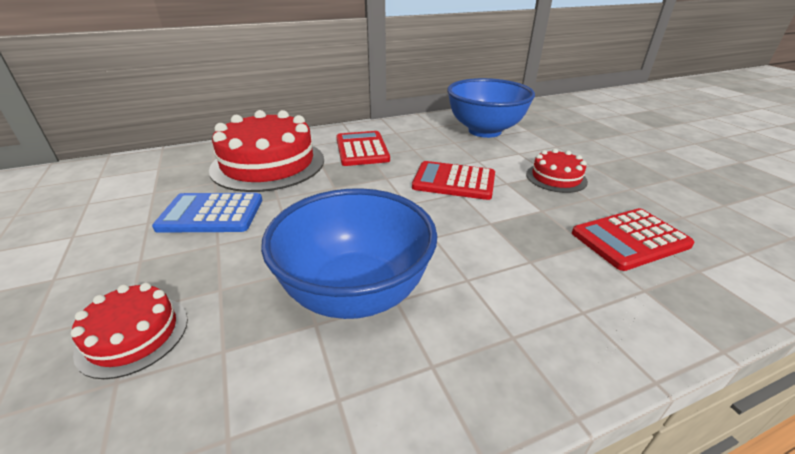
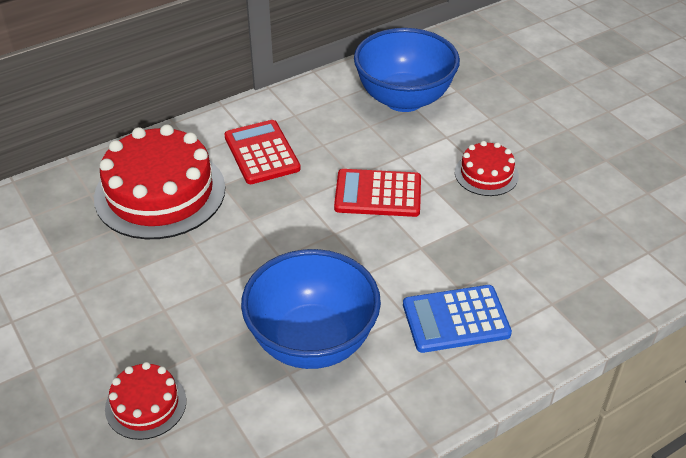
camera: 10 degrees left, 10 degrees up
(211, 214) = (136, 274): blue calculator -> blue calculator (456, 319)
(630, 239) = (549, 250): red calculator -> none

